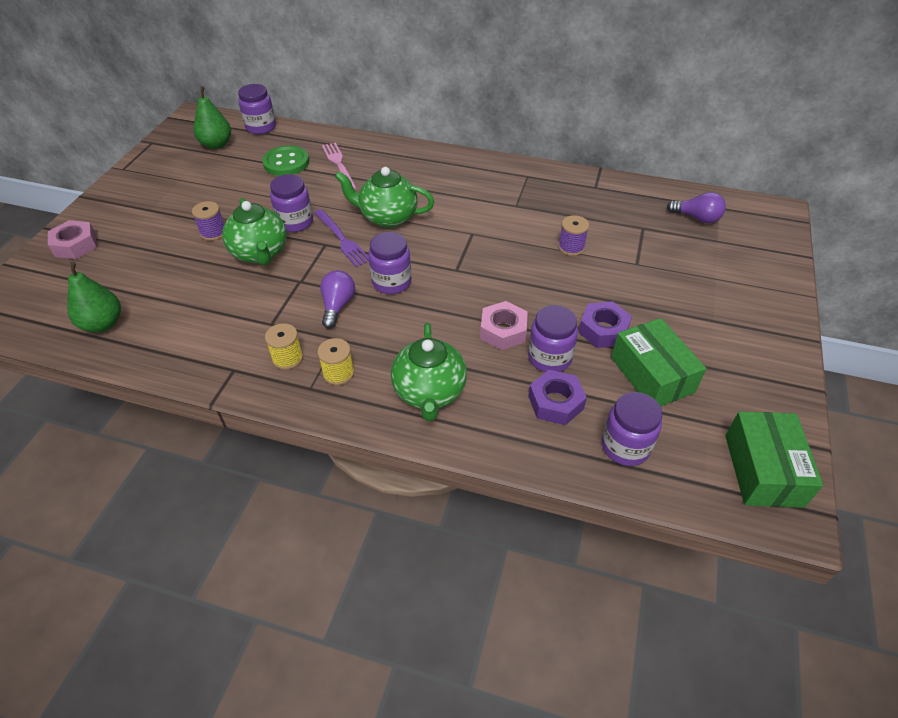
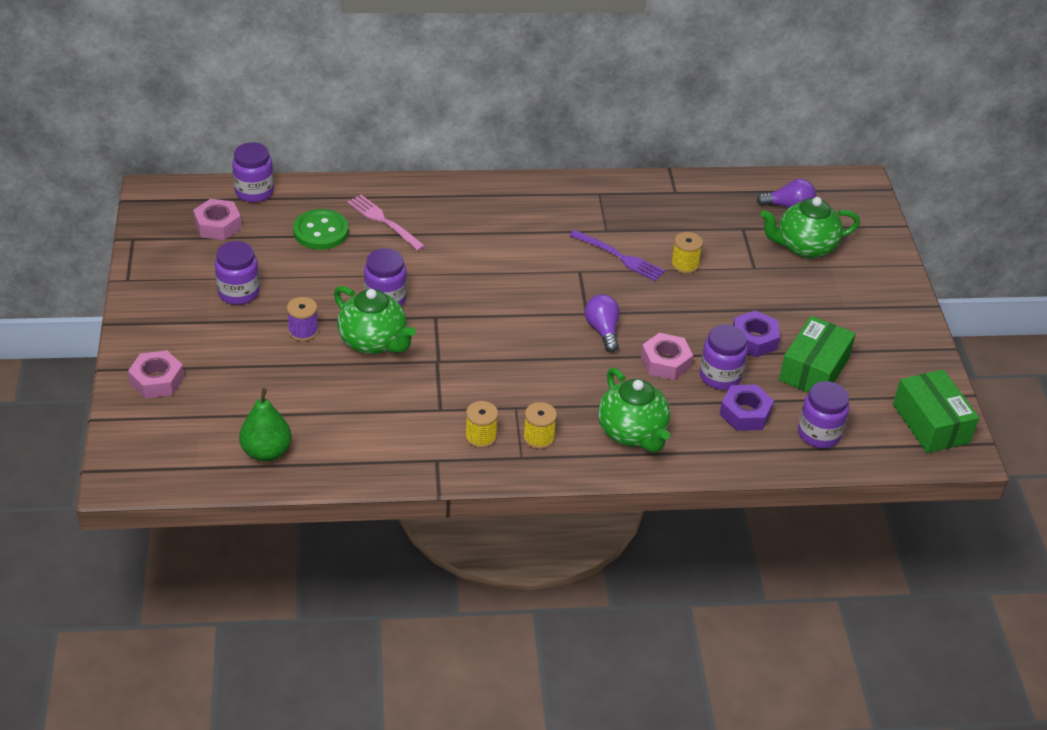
camera: 25 degrees left, 5 degrees down
(216, 144) = (218, 225): green pear -> pink nut
(337, 306) = (493, 376): purple light bulb -> purple light bulb (602, 330)
(342, 239) = (450, 308): purple fork -> purple fork (619, 257)
(387, 217) = (480, 272): green teapot -> green teapot (804, 247)
(391, 282) = (531, 340): purple jar -> purple jar (238, 292)
(571, 247) = (684, 264): purple spool -> yellow spool
(652, 375) = (814, 369): green box -> green box turned 75 degrees clockwise

